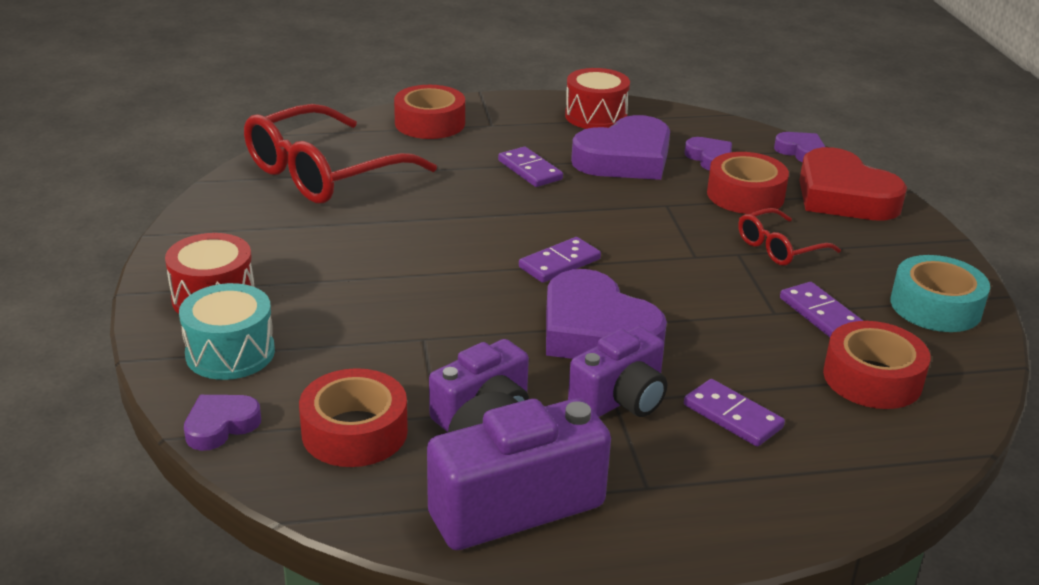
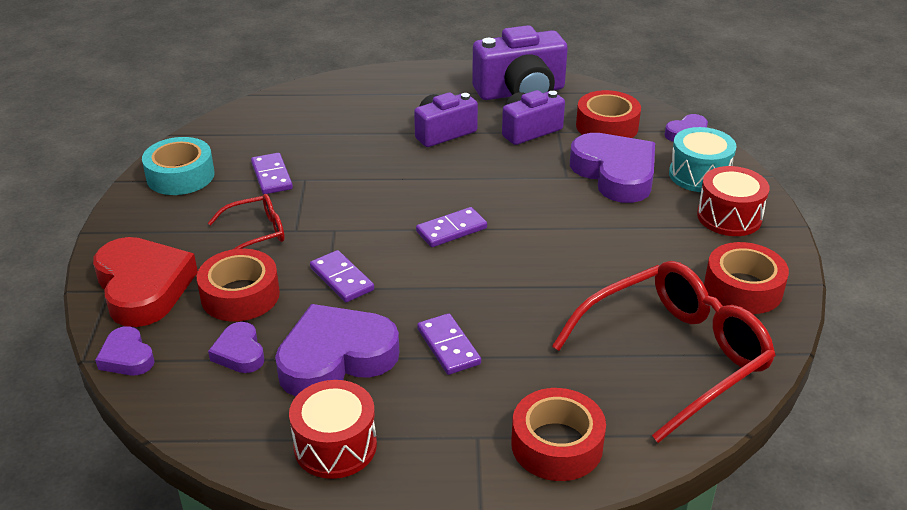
camera: 170 degrees left, 5 degrees up
(596, 331) = (442, 174): purple heart -> purple heart (615, 174)
(733, 416) = (379, 120): purple domino -> purple domino (341, 279)
(872, 378) = (275, 134): red tape -> red tape (743, 288)

